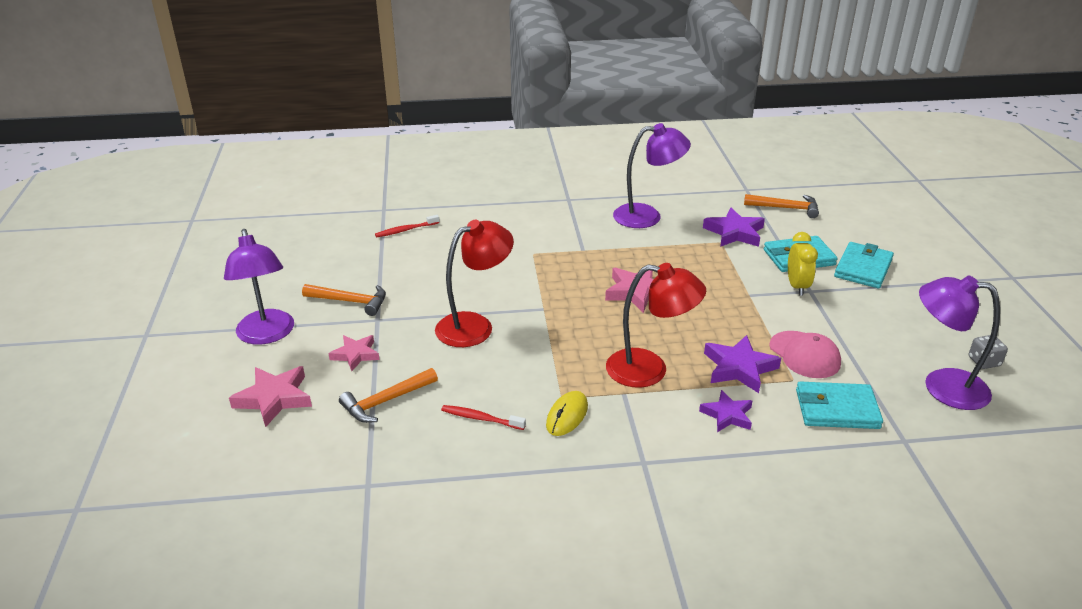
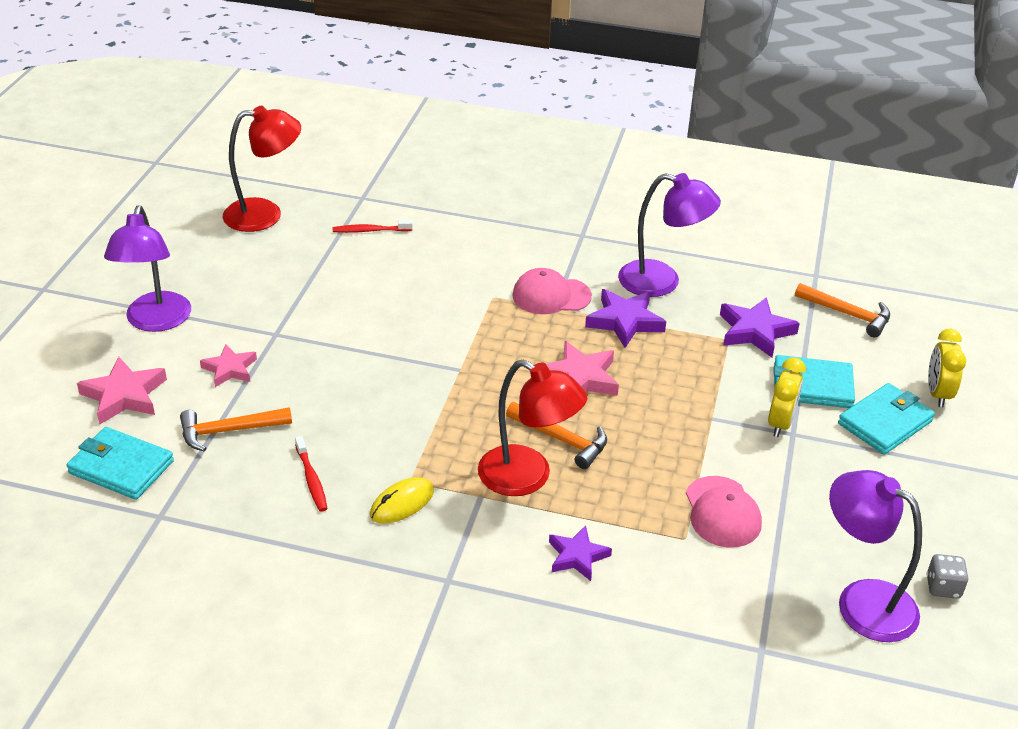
camera: 20 degrees right, 5 degrees up
(351, 301) = (261, 305): orange hammer -> orange hammer (562, 440)
(475, 326) = (372, 370): red lamp -> red lamp (265, 214)
(481, 418) = (311, 479): red toothbrush -> red toothbrush turned 150 degrees counterclockwise
(575, 243) = (551, 296): none -> pink cap
(739, 368) = (632, 505): purple star -> purple star (625, 321)
(837, 409) = (709, 589): turquoise wallet -> turquoise wallet (121, 467)
(880, 242) = (937, 394): none -> yellow clock

